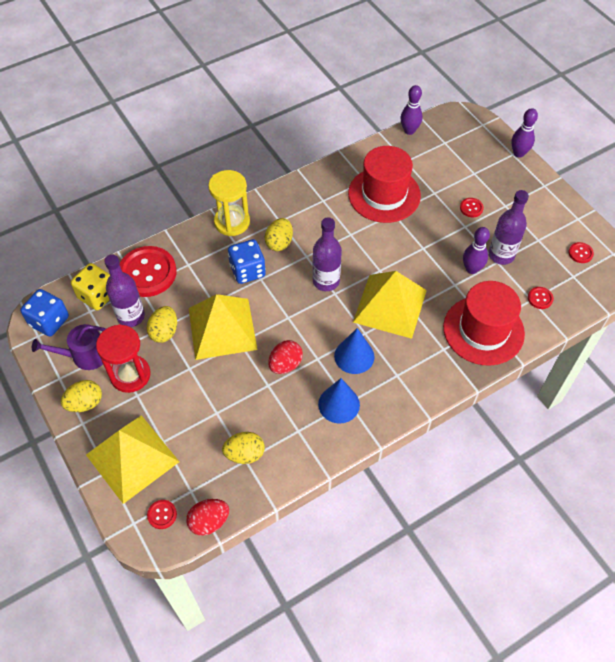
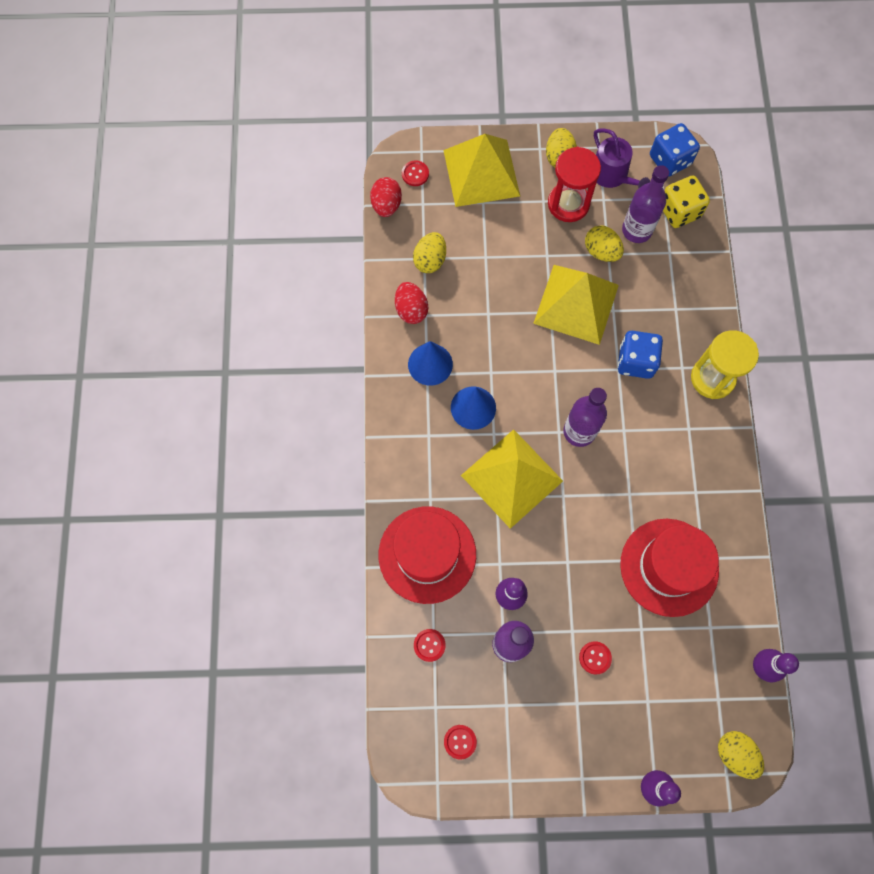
camera: 120 degrees right, 15 degrees up
(85, 355) = (612, 175): purple watering can -> purple watering can turned 135 degrees clockwise
(147, 273) = (684, 266): red button -> none
(279, 243) = (657, 412): yellow egg -> yellow egg (735, 754)
(285, 364) = (501, 340): red egg -> red egg (411, 310)

